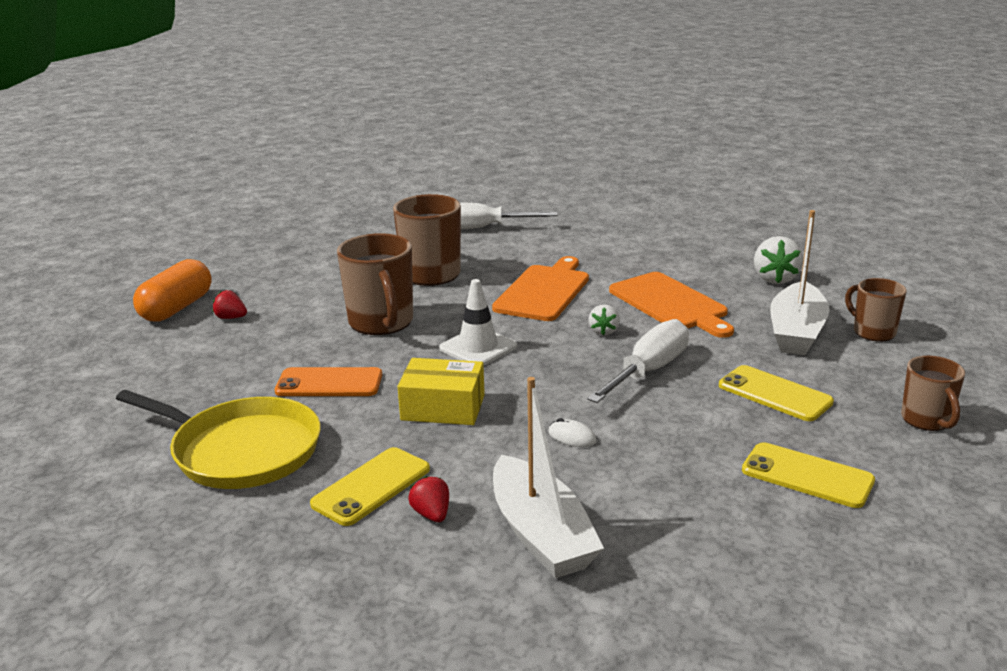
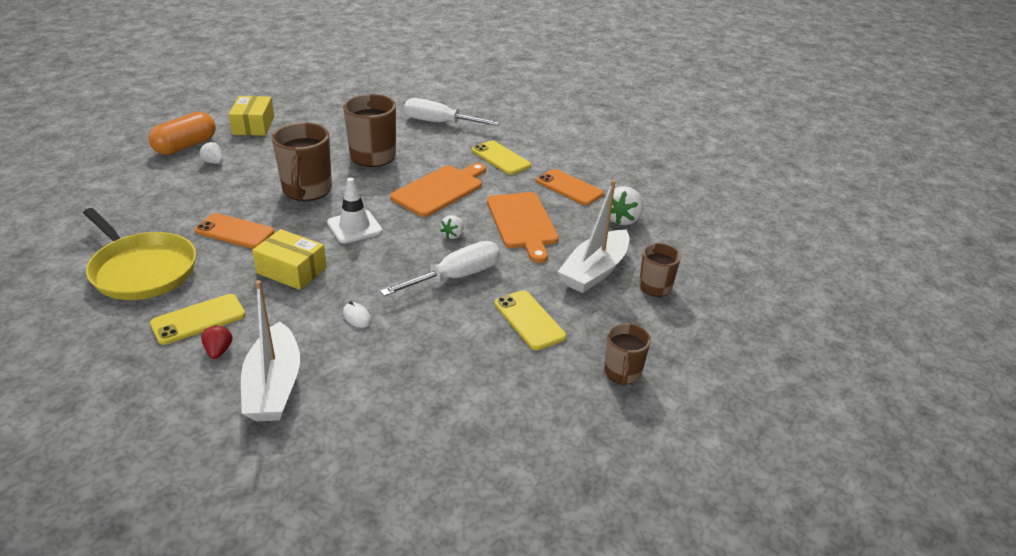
camera: 15 degrees right, 10 degrees up
(231, 318) = (213, 162): red strawberry -> white strawberry
(248, 271) = (253, 125): none -> yellow box
(687, 261) = (569, 187): none -> orange phone
(807, 475) = (490, 393): yellow phone -> yellow phone (501, 158)

